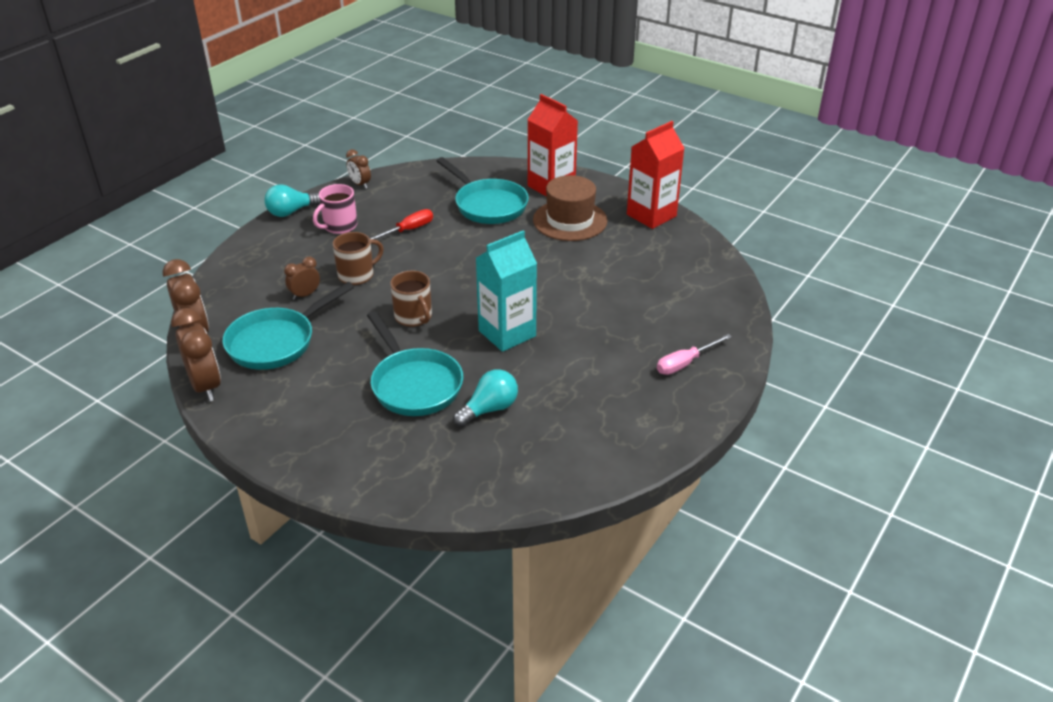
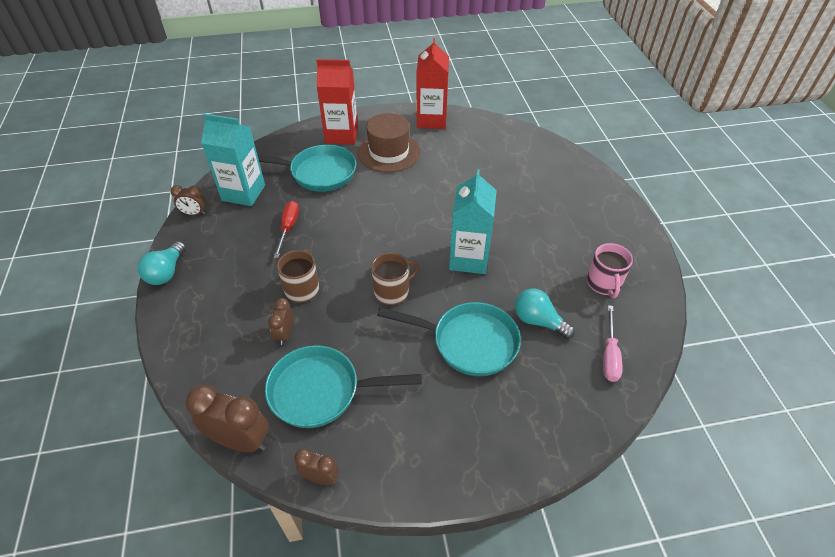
camera: 45 degrees left, 10 degrees up
(206, 386) = (320, 477): brown clock -> brown clock, size x0.56
(276, 342) = (321, 391): turquoise pan -> turquoise pan turned 90 degrees clockwise
(339, 226) = (228, 258): pink mug -> pink mug (604, 284)
(412, 189) = (243, 193): none -> turquoise carton
(414, 317) = (392, 291): brown mug -> brown mug turned 45 degrees counterclockwise
(489, 409) = (538, 321): turquoise light bulb -> turquoise light bulb turned 60 degrees counterclockwise
(685, 363) = (588, 205): pink screwdriver -> pink screwdriver (609, 355)

